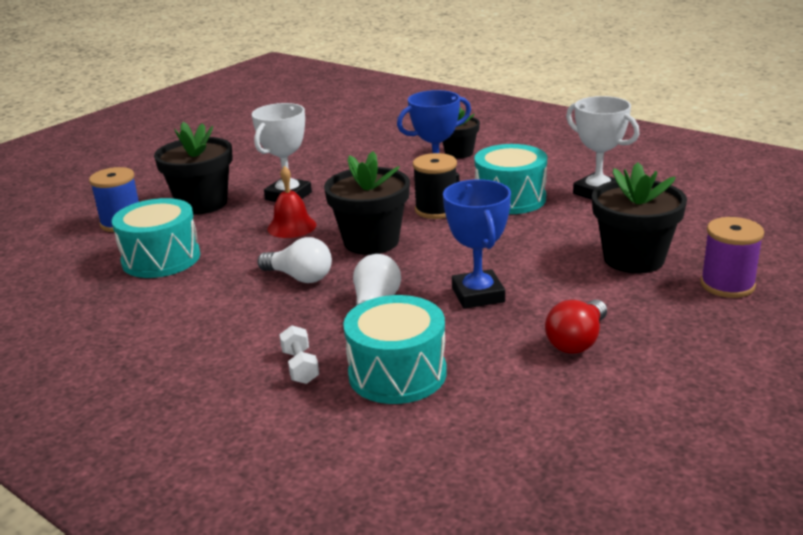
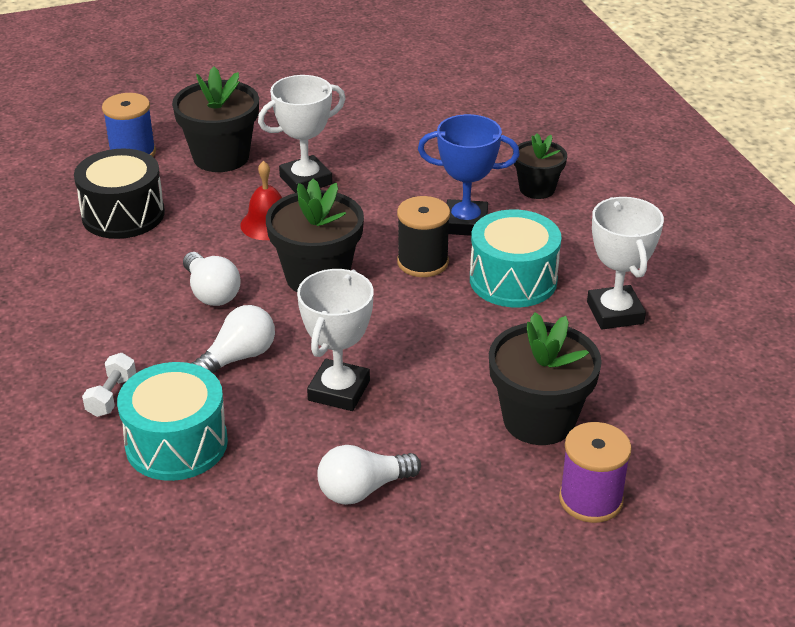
camera: 30 degrees right, 10 degrees up
(161, 258) = (123, 214): turquoise drum -> black drum
(478, 295) = (339, 391): blue trophy -> white trophy
(577, 341) = (363, 489): red light bulb -> white light bulb

